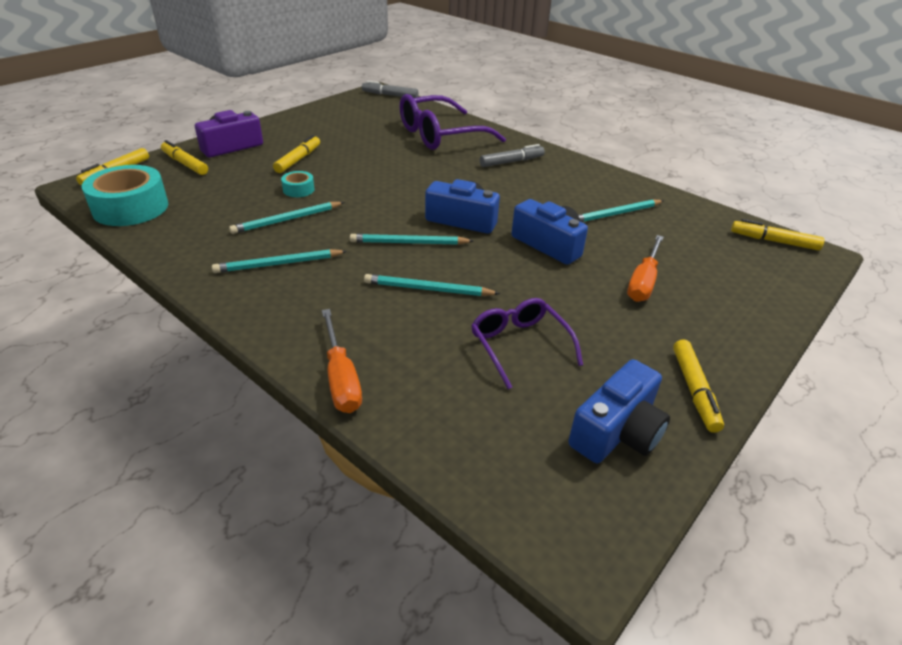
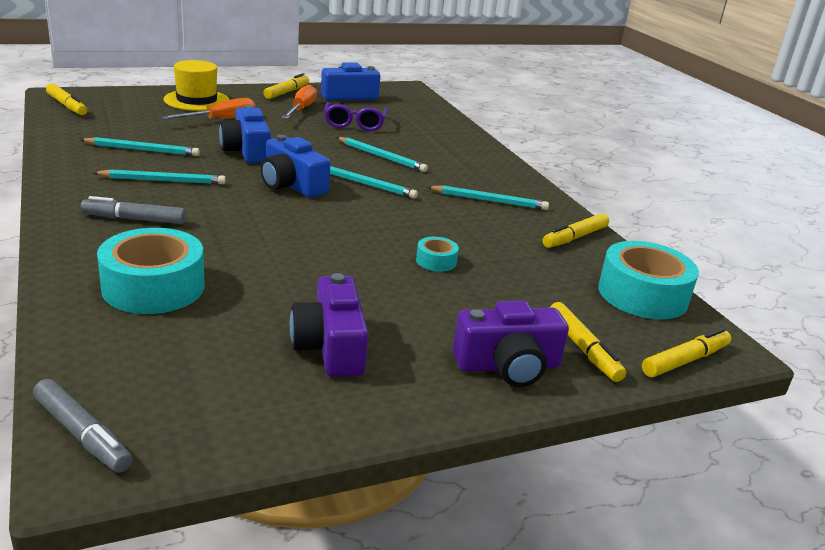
camera: 155 degrees left, 10 degrees down
(287, 220) = (465, 232): turquoise pencil -> turquoise pencil (163, 180)
(298, 160) = (411, 306): yellow marker -> yellow marker (574, 237)
(327, 134) = (330, 346): none -> purple camera
(341, 378) = (474, 142): orange screwdriver -> orange screwdriver (301, 109)
(440, 135) = (153, 287): purple glasses -> turquoise tape
(725, 307) = (196, 100): none -> yellow hat

